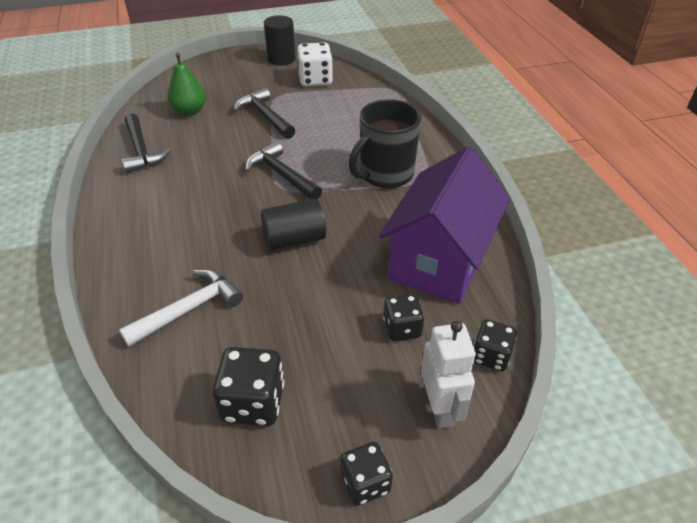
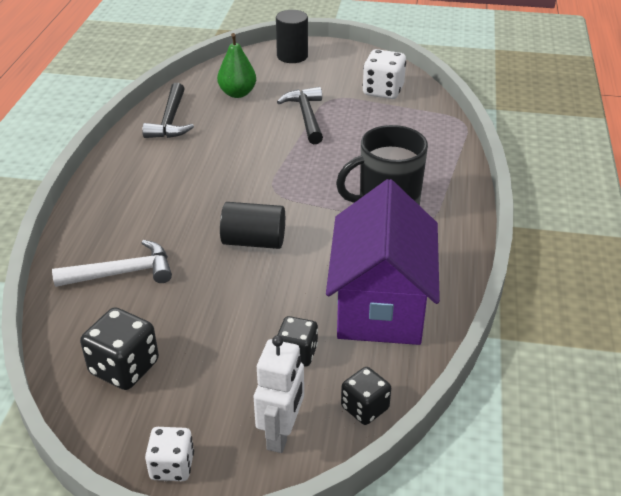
camera: 25 degrees right, 5 degrees down
(281, 59) = (363, 61): black cylinder -> black cylinder (292, 56)
(282, 175) = (283, 178): black hammer -> none
(365, 483) = (172, 466): black dice -> white dice
(439, 260) = (380, 305): purple house -> purple house turned 45 degrees counterclockwise

